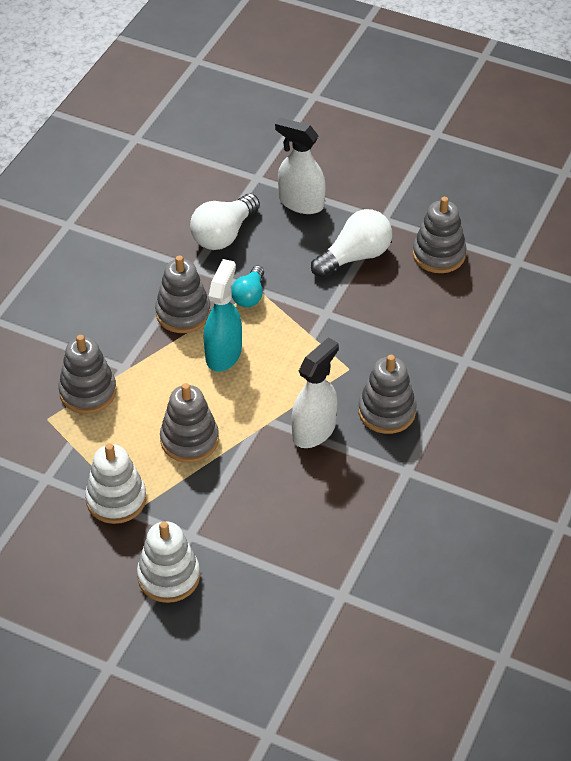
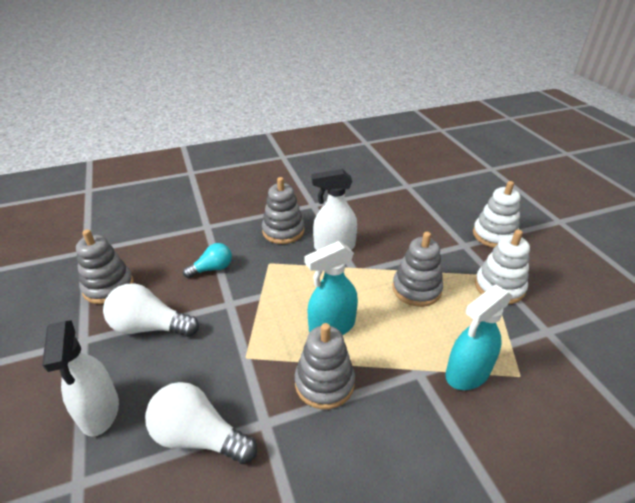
camera: 135 degrees left, 10 degrees down
(88, 392) = (467, 373): grey stacking toy -> turquoise spray bottle
(223, 235) = (198, 436): white light bulb -> white light bulb turned 150 degrees counterclockwise
(249, 296) = (258, 357): turquoise light bulb -> turquoise light bulb (212, 269)

